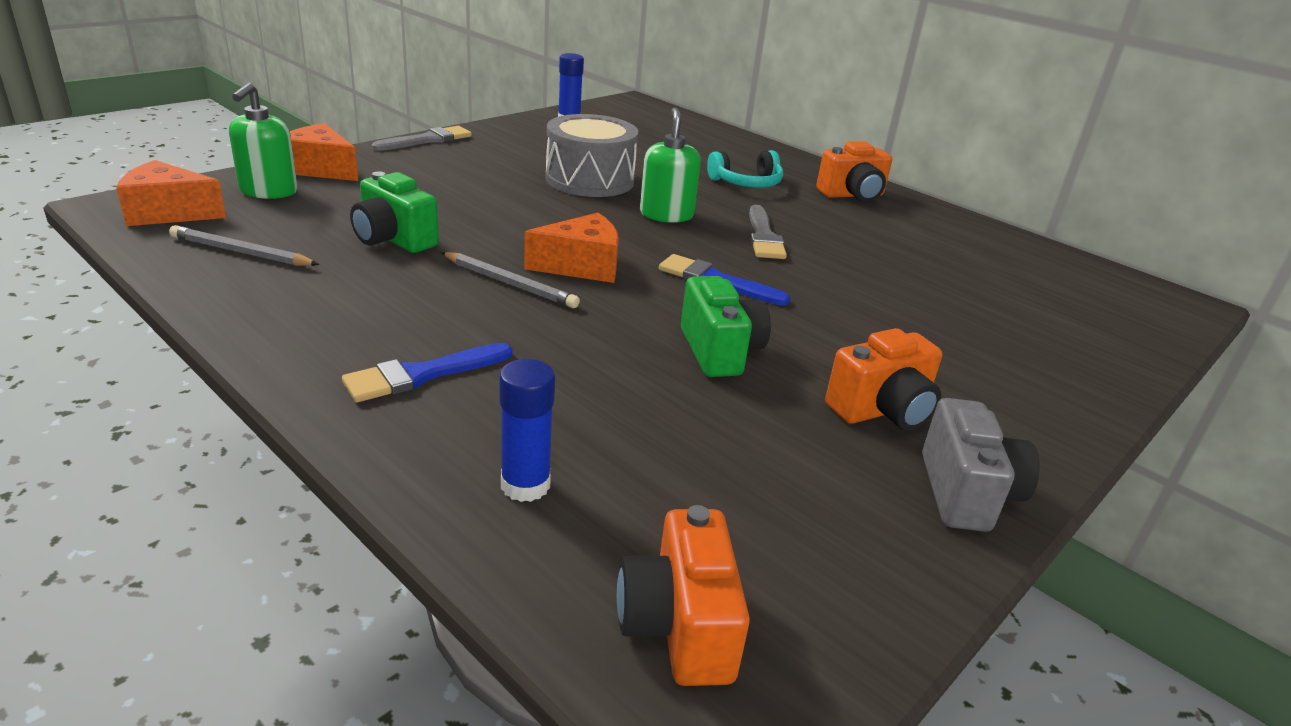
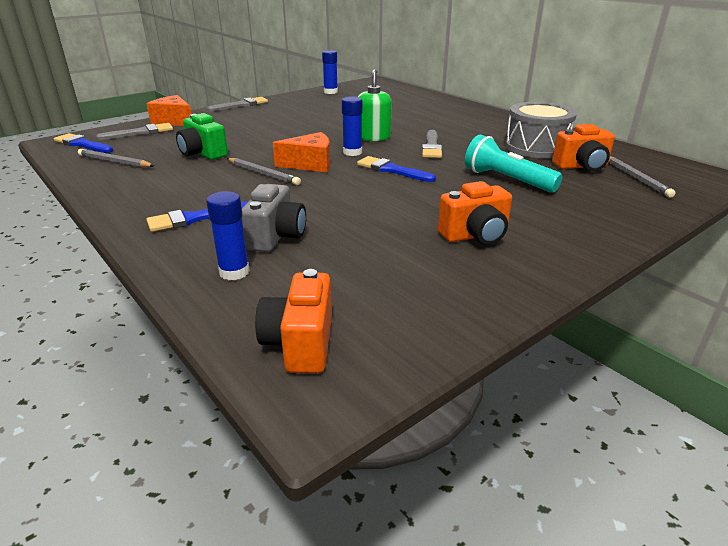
camera: 10 degrees right, 0 degrees up
(169, 213) = (82, 144): orange cheese -> blue brush
(268, 191) = (140, 132): green soap dispenser -> grey brush
(589, 180) = (332, 121): grey drum -> grey drum (536, 147)
(642, 244) = (352, 152): none -> blue glue stick
(719, 351) = (380, 206): green camera -> none
(746, 183) = (431, 119): turquoise headphones -> none
(852, 195) = (499, 124): orange camera -> orange camera (581, 166)
(896, 304) = (507, 180): none -> turquoise flashlight
(966, 493) = (515, 279): grey camera -> grey camera (276, 237)
(1078, 304) = (636, 178): none -> grey pencil

